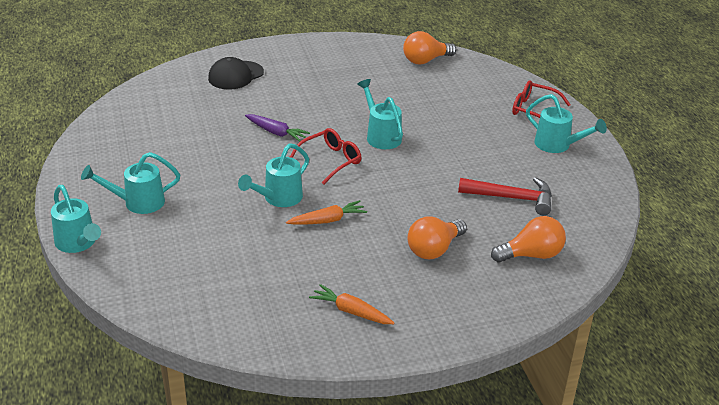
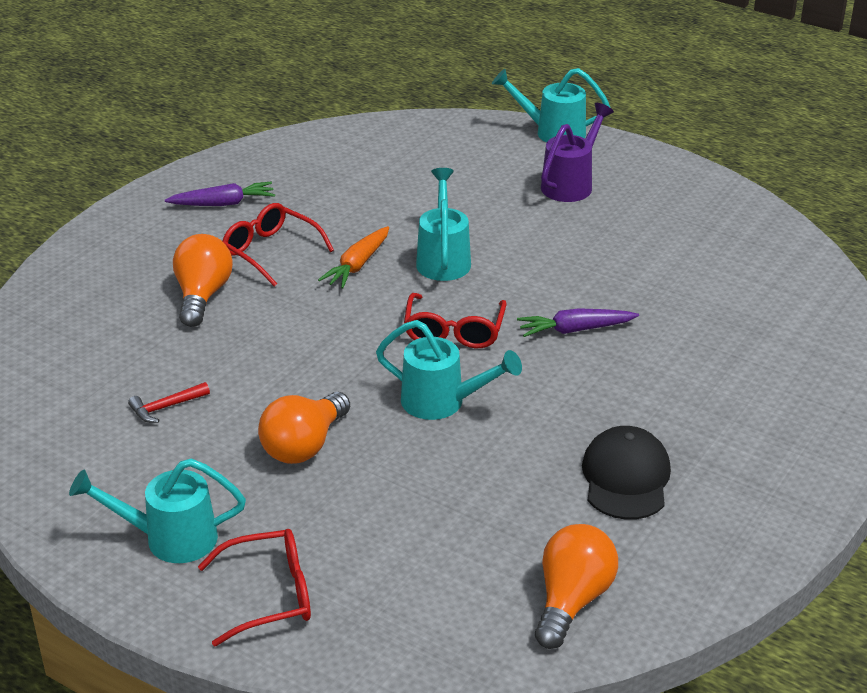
camera: 140 degrees right, 0 degrees up
(138, 202) = (571, 184): turquoise watering can -> purple watering can
(236, 75) = (775, 381): black cap -> black cap (625, 478)
(351, 311) = (223, 203): orange carrot -> purple carrot
(364, 257) = (270, 251): none -> red glasses
(512, 198) = (165, 407): red hammer -> red hammer, size x0.51
(531, 255) = (80, 346): orange light bulb -> orange light bulb (304, 445)

